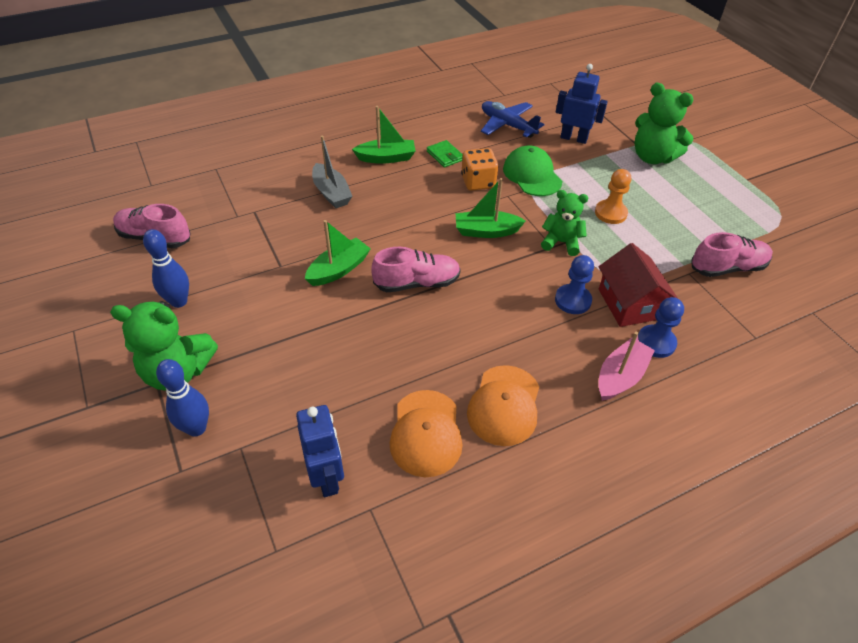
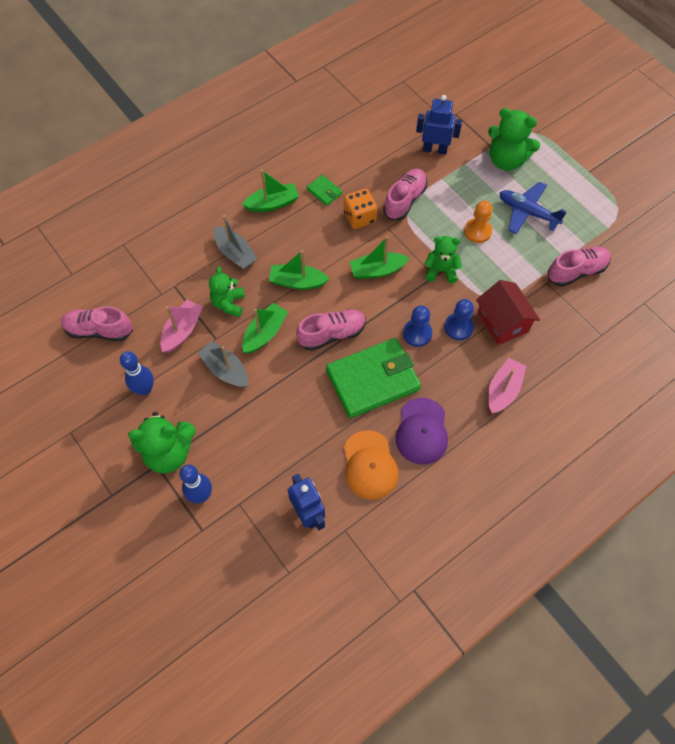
camera: 10 degrees left, 15 degrees up
(246, 252) = (182, 331): none -> pink boat
(280, 297) = (225, 370): none -> grey boat
(307, 236) = (229, 303): none -> green teddy bear
(392, 228) = (297, 282): none -> green boat
(454, 337) = (373, 380): none -> green wallet
(504, 405) = (422, 431): orange cap -> purple cap
(507, 125) = (372, 144): blue plane -> blue plane (527, 212)
(532, 175) = (404, 200): green cap -> pink shoe
(656, 342) = (526, 354): blue pawn -> blue pawn (417, 333)

